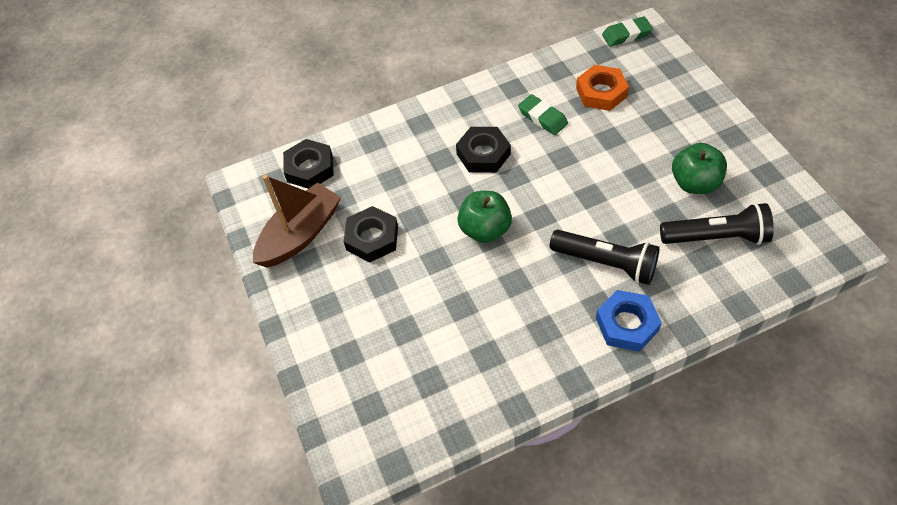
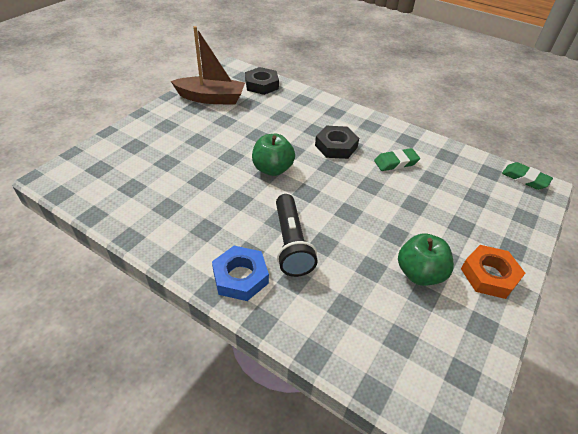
camera: 50 degrees right, 10 degrees down
(372, 238) = (228, 124): black nut -> none
(542, 117) = (396, 162): green eraser -> green eraser turned 60 degrees clockwise
(601, 92) = (452, 184): orange nut -> orange nut (489, 275)
(716, 237) = (375, 309): black flashlight -> none

